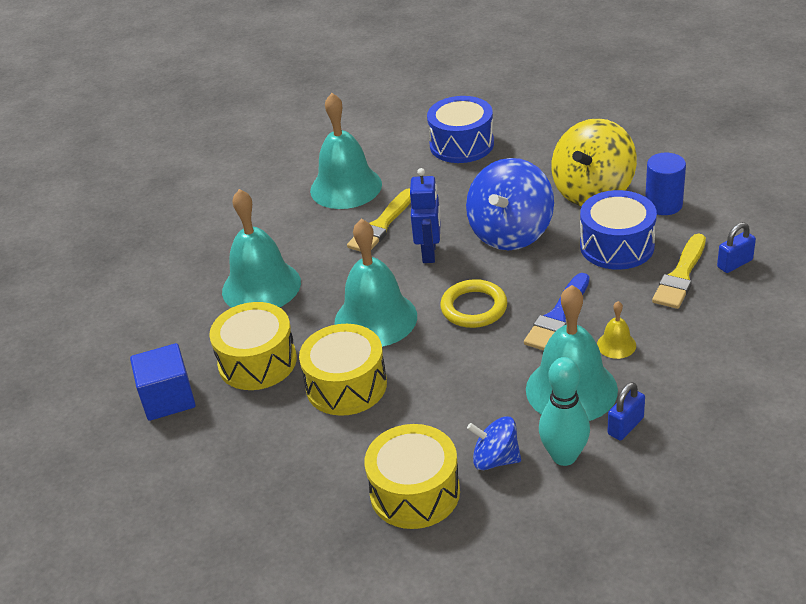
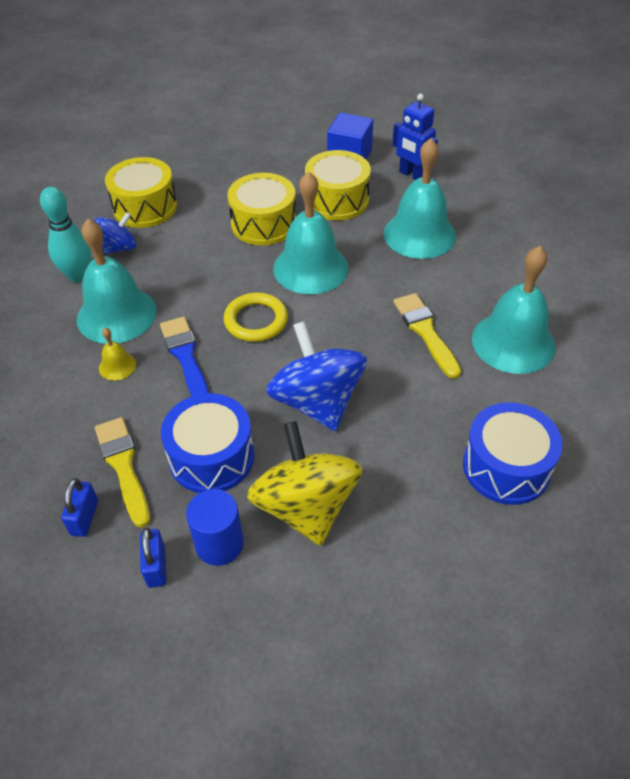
camera: 125 degrees right, 10 degrees up
(429, 253) = (351, 337): blue robot -> blue robot (412, 175)
(625, 426) = (55, 316): blue padlock -> blue padlock (156, 566)

